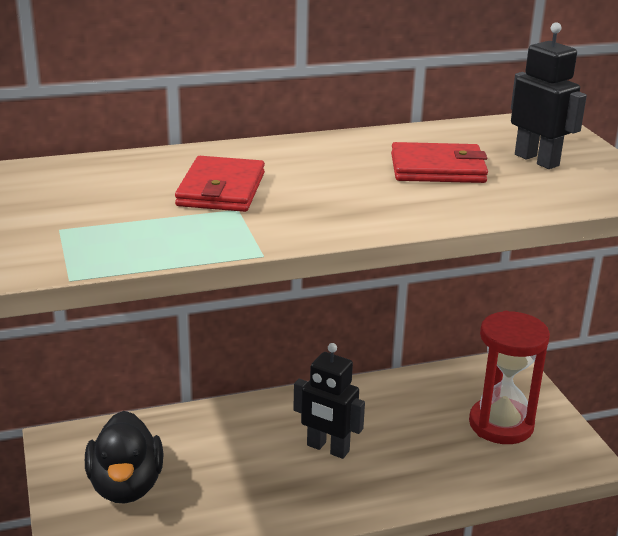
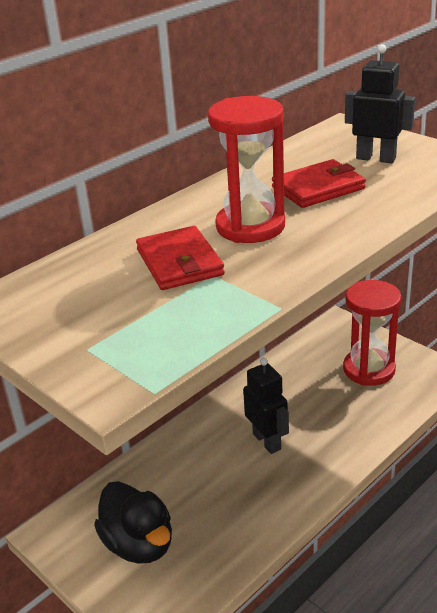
camera: 25 degrees left, 5 degrees up
(325, 181) = (250, 226): none -> red hourglass
(327, 448) = (267, 441): black robot -> black robot turned 120 degrees counterclockwise

